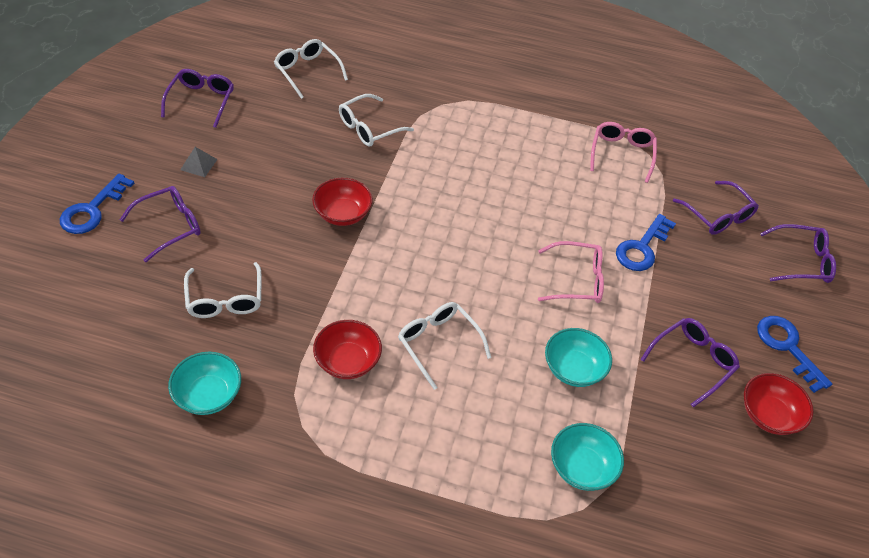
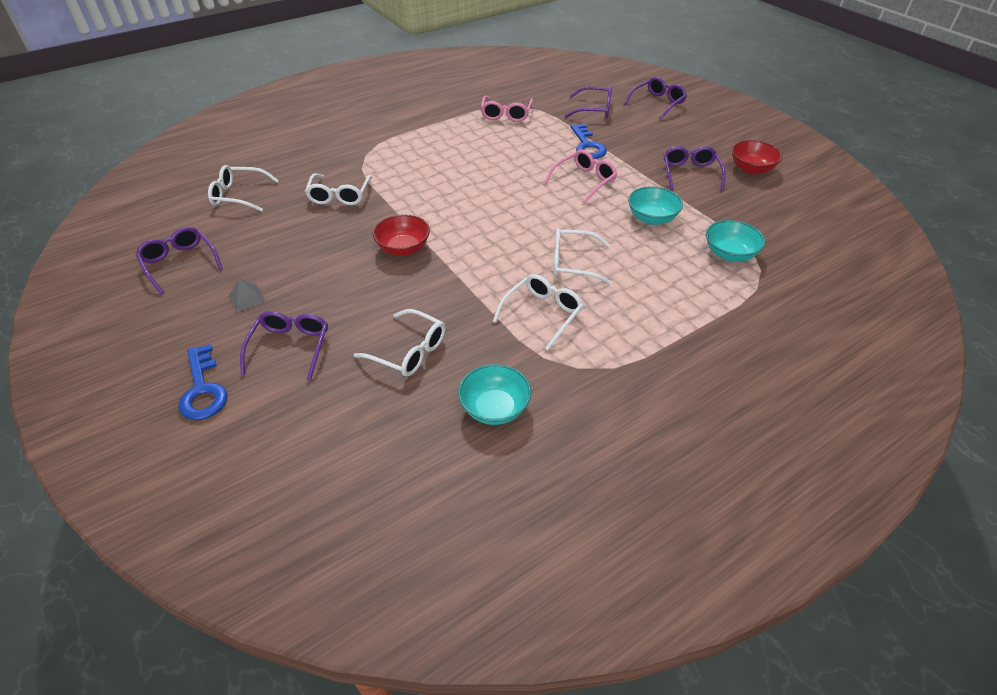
camera: 45 degrees left, 5 degrees down
(348, 361) = (542, 314): red bowl -> white glasses
(621, 154) = (506, 114): pink glasses -> pink glasses turned 135 degrees counterclockwise
(787, 347) = (711, 139): blue key -> none

